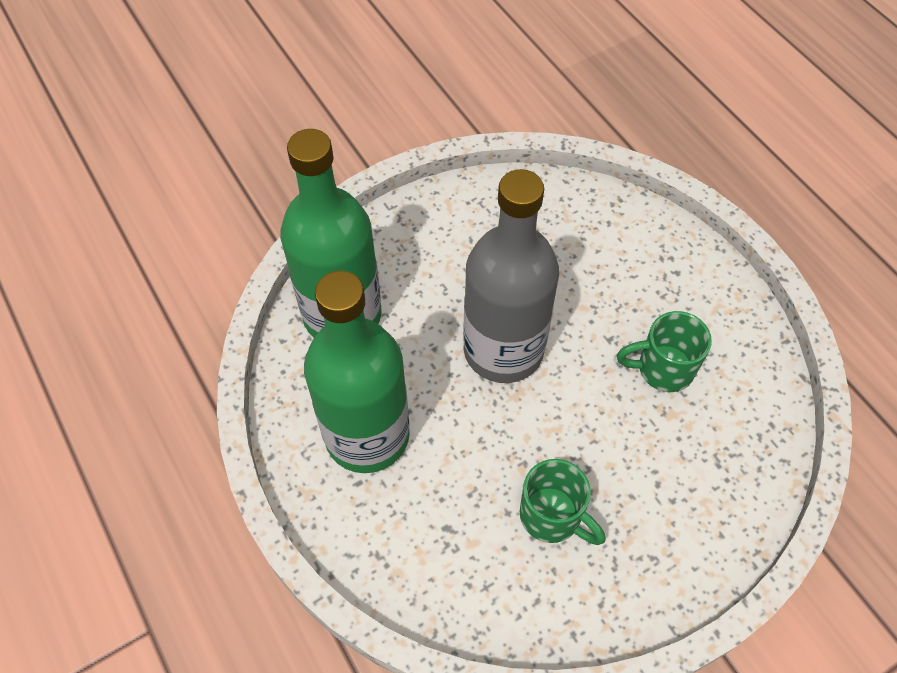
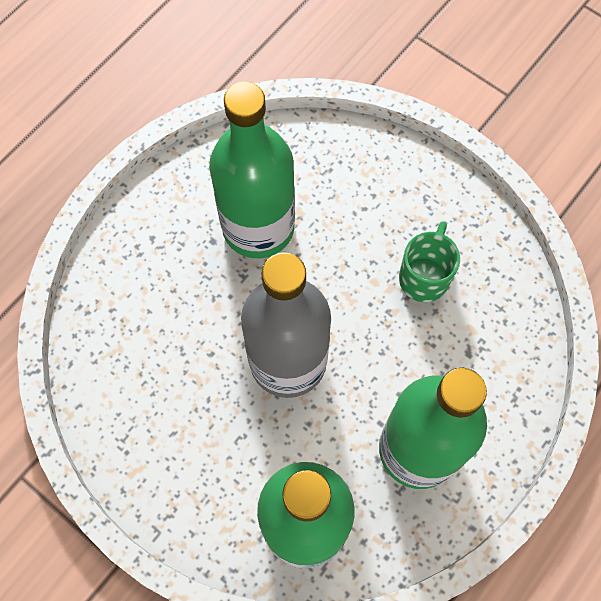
camera: 110 degrees left, 10 degrees up
(663, 368) = (258, 227): green mug -> green bottle

